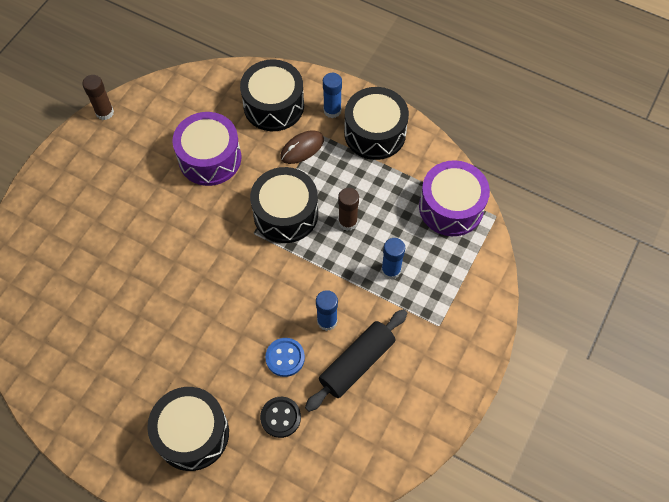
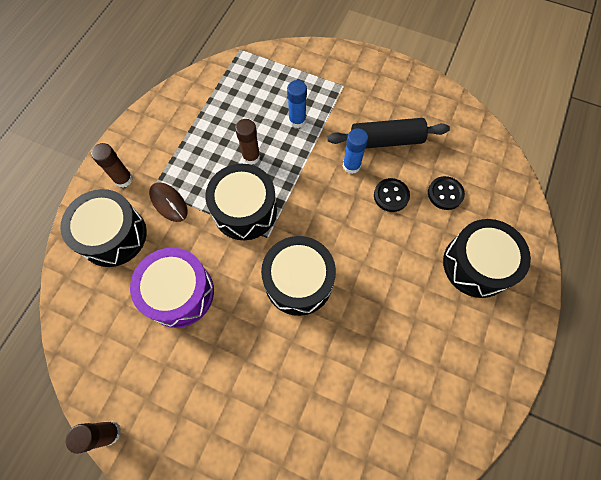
camera: 95 degrees left, 5 degrees up
(285, 357) = (391, 196): blue button -> black button
(332, 110) = (123, 179): blue glue stick -> brown glue stick
(356, 363) = (386, 140): black rolling pin -> black rolling pin turned 45 degrees counterclockwise
(375, 133) = (153, 140): black drum -> black drum (298, 281)
(451, 207) = (232, 80): purple drum -> none

